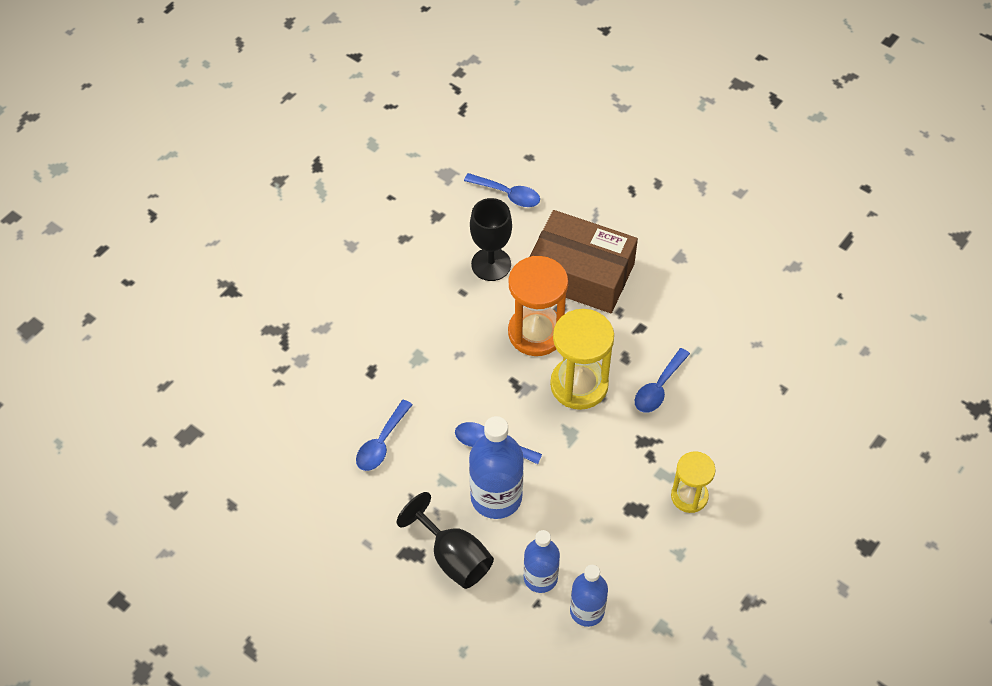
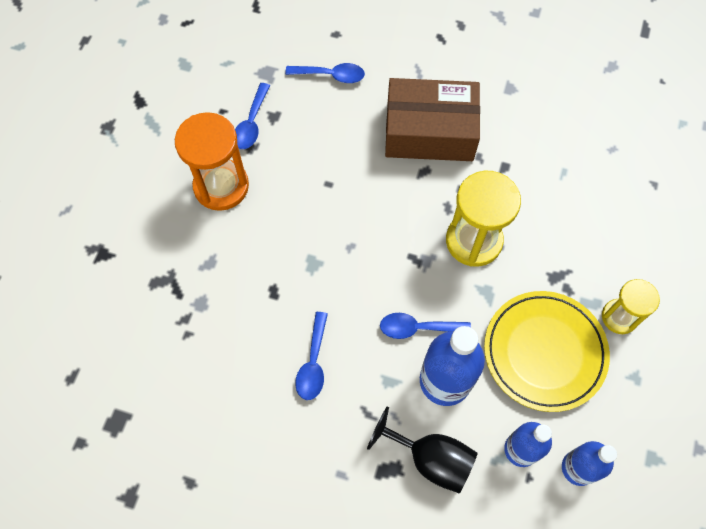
camera: 20 degrees left, 10 degrees up
(491, 264) = (343, 148): black goblet -> none
(536, 332) = (413, 202): orange hourglass -> orange hourglass (221, 186)
(601, 503) = (544, 352): none -> yellow plate
(658, 388) = (546, 219): blue spoon -> blue spoon (251, 123)

